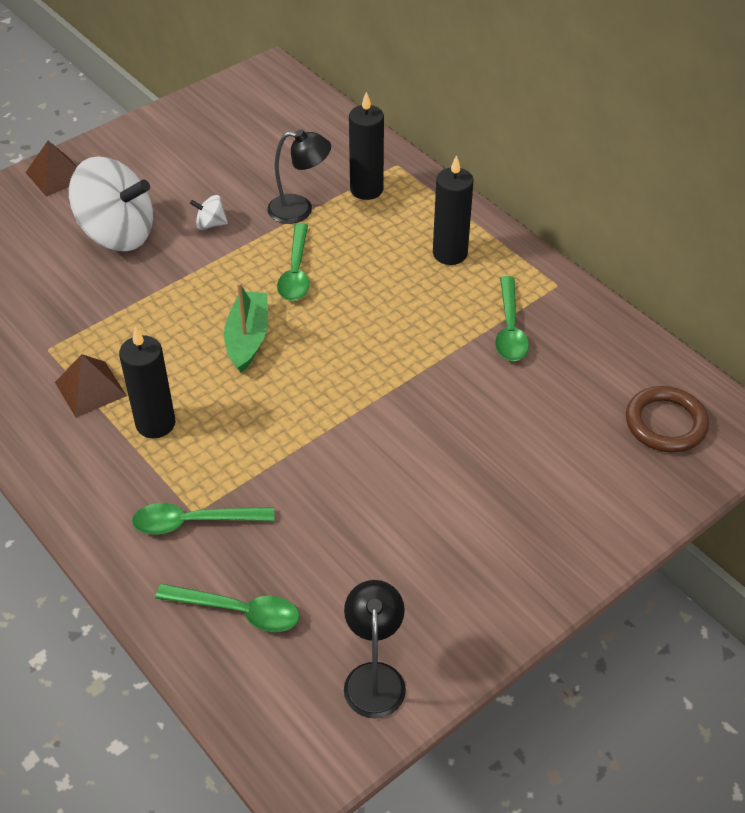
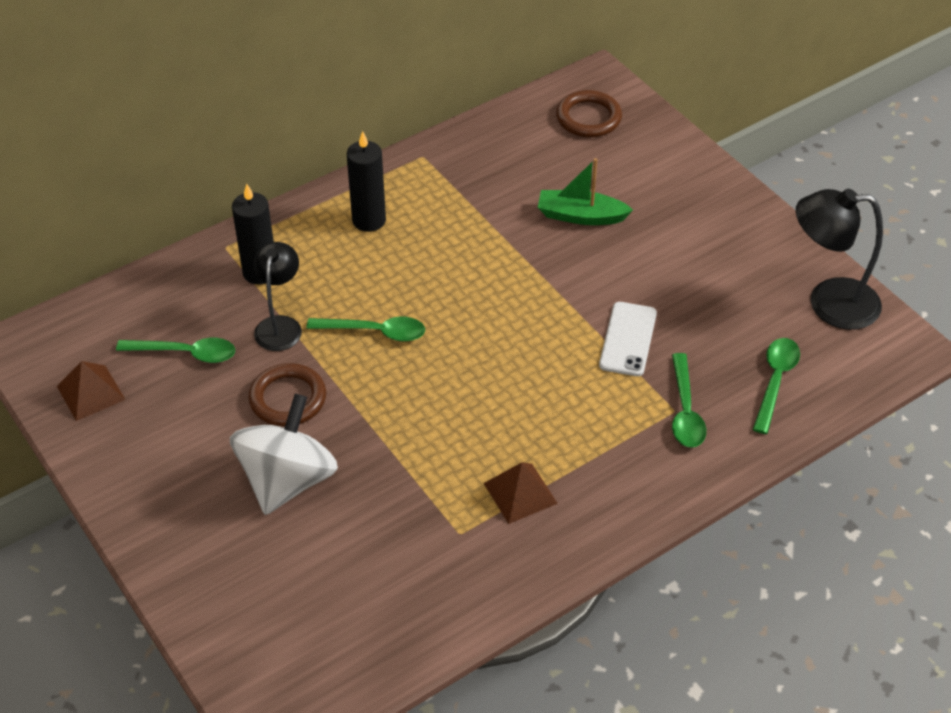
camera: 85 degrees left, 0 degrees up
(56, 175) = (166, 544): brown pyramid -> brown pyramid (90, 392)
(155, 423) = (569, 440): black candle -> none
(210, 224) = (288, 399): white spinning top -> brown ring
(247, 338) = (464, 370): green boat -> green boat (581, 216)
(298, 469) = (628, 339): none -> white phone
(374, 677) = (829, 303): black lamp -> black lamp, size x1.51
(509, 329) = (473, 192): green spoon -> green spoon (185, 353)

